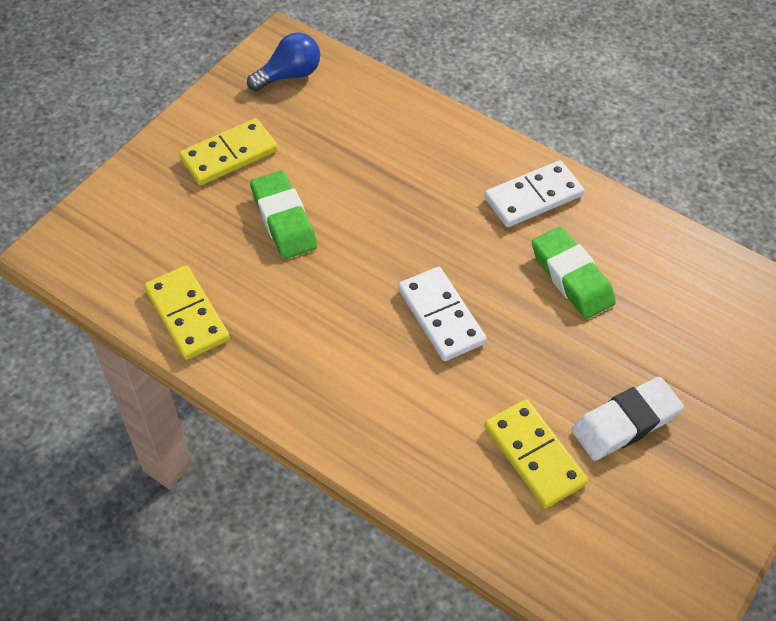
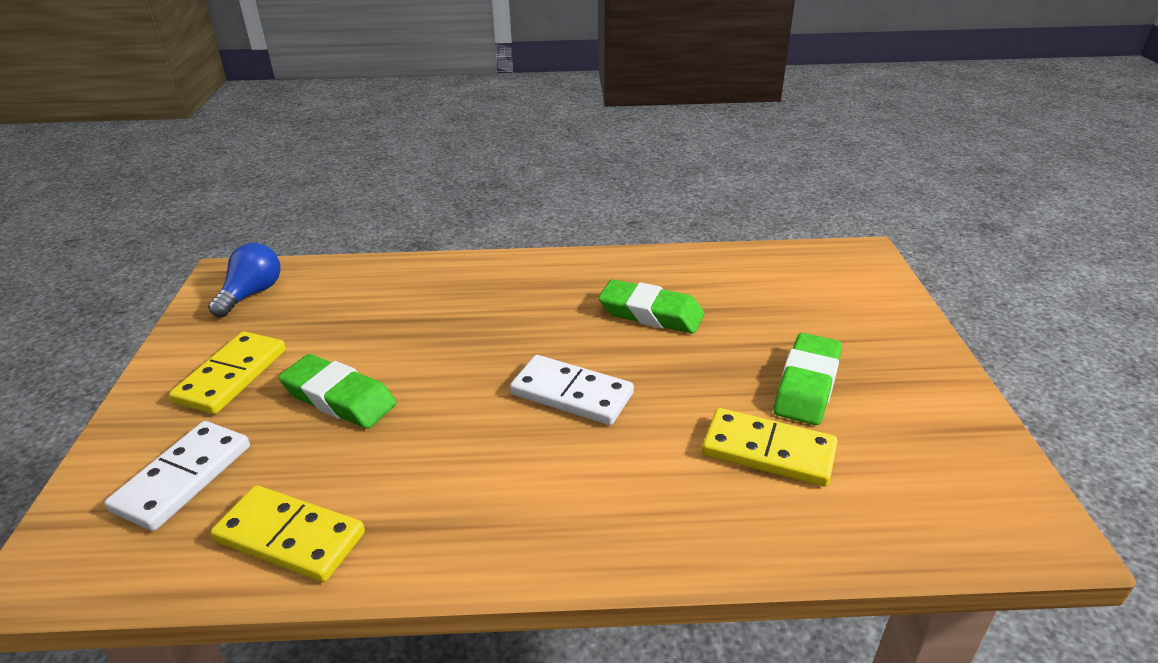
camera: 35 degrees left, 20 degrees down
(533, 197) = (563, 279): white domino -> white domino (183, 478)
(625, 422) = (806, 385): white eraser -> green eraser

